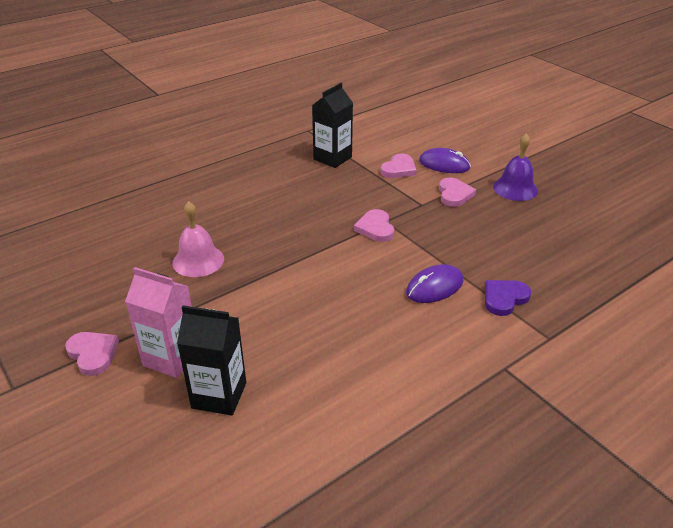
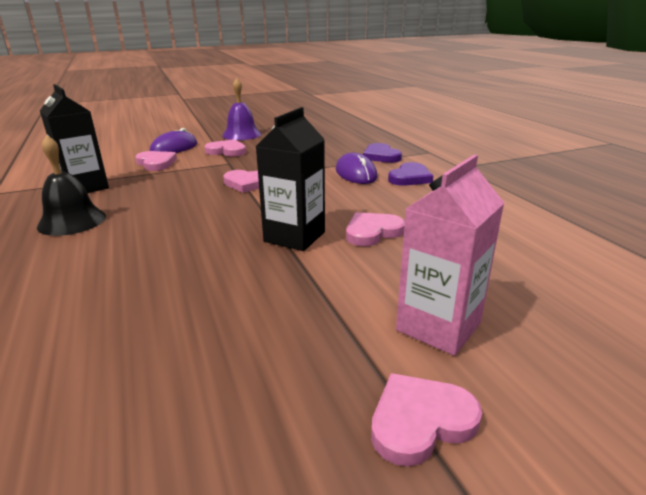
camera: 75 degrees left, 10 degrees down
(198, 260) = (218, 292): pink bell -> none
(219, 395) = (509, 291): black carton -> black carton (294, 237)
(275, 176) = (72, 221): none -> black bell
(299, 314) = (372, 232): none -> pink heart
(442, 327) = (410, 178): none -> purple heart

